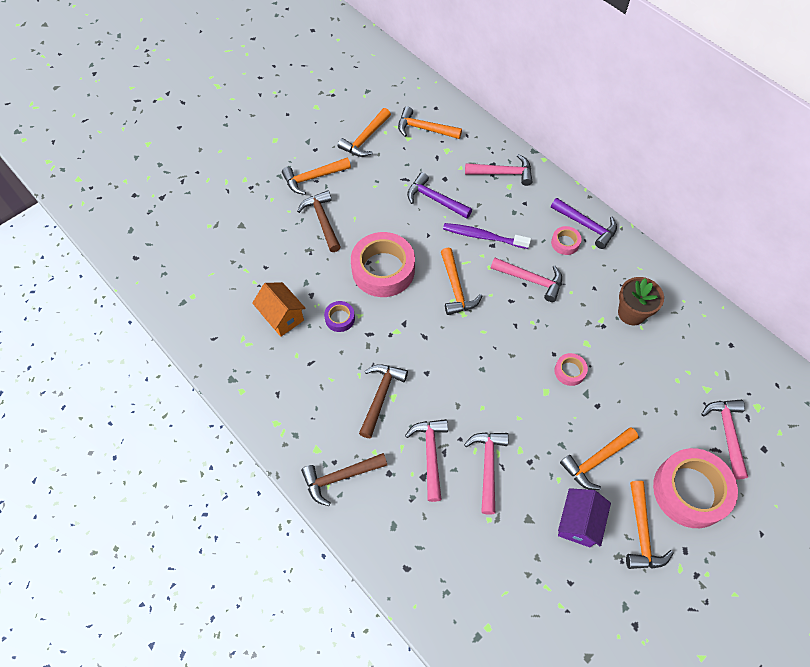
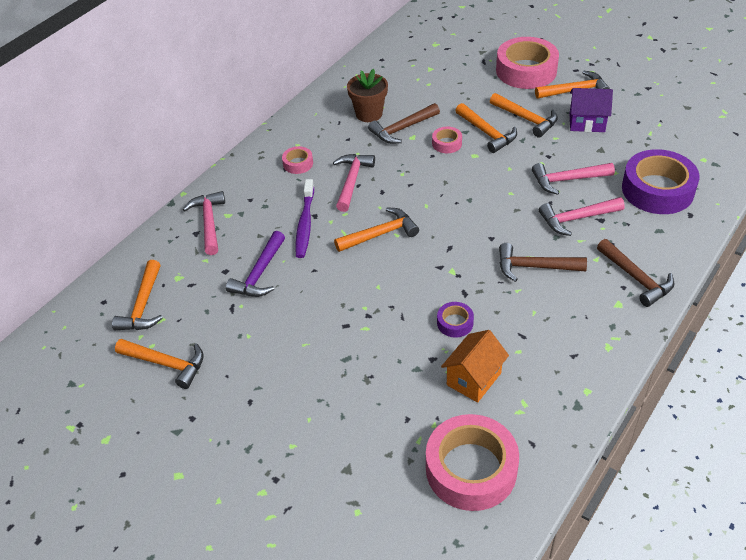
camera: 100 degrees left, 15 degrees down
(313, 178) = (245, 406): orange hammer -> orange hammer (487, 133)
(323, 220) = (317, 376): brown hammer -> brown hammer (402, 129)
(383, 270) = (375, 299): pink tape -> pink tape (471, 469)
(451, 551) = (657, 190): none -> purple tape
(586, 226) = (272, 152): purple hammer -> none
(727, 433) = (466, 56): pink hammer -> none

